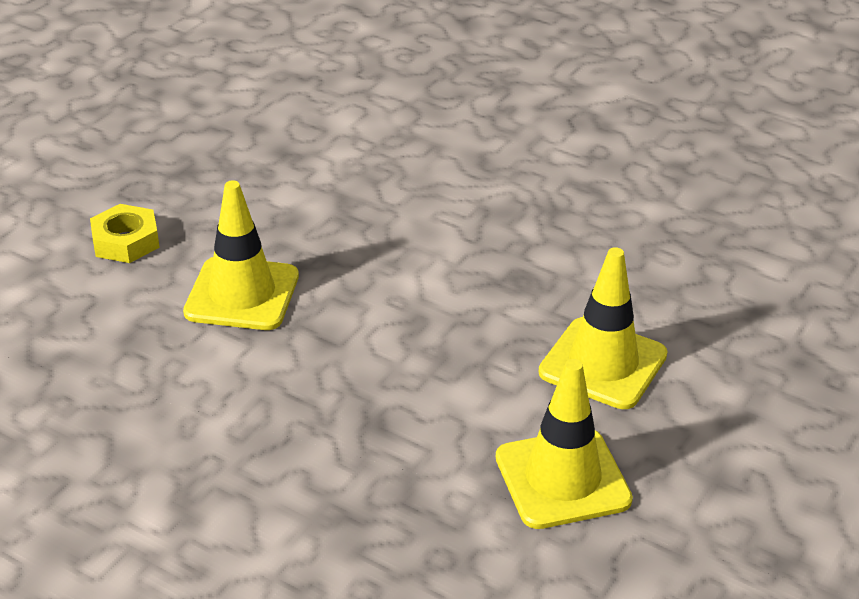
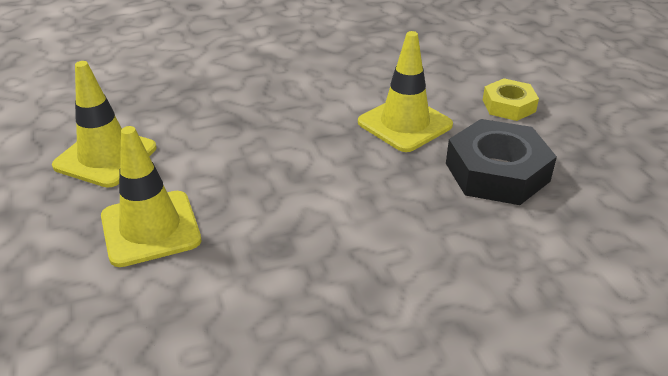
camera: 130 degrees right, 0 degrees up
(269, 207) = (497, 172): none -> black nut

